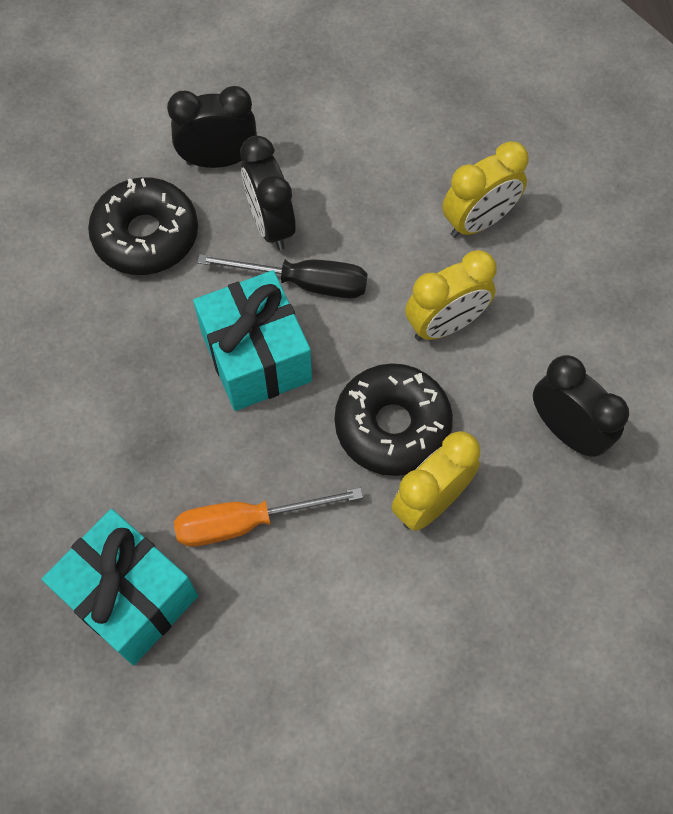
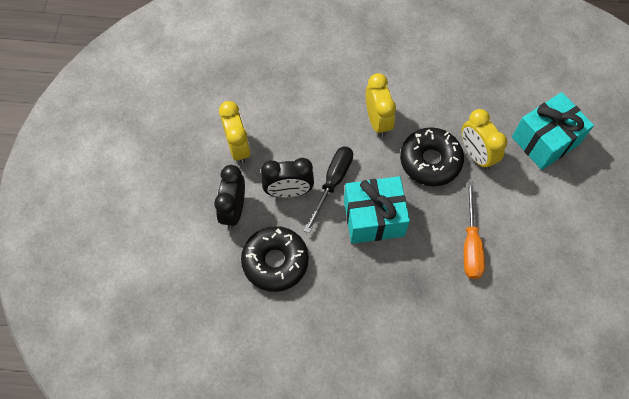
camera: 75 degrees left, 0 degrees up
(130, 596) = (502, 311): turquoise gift -> turquoise gift (545, 140)
(478, 222) = (319, 88): yellow clock -> yellow clock (238, 147)
(566, 431) = (450, 85): black clock -> none

